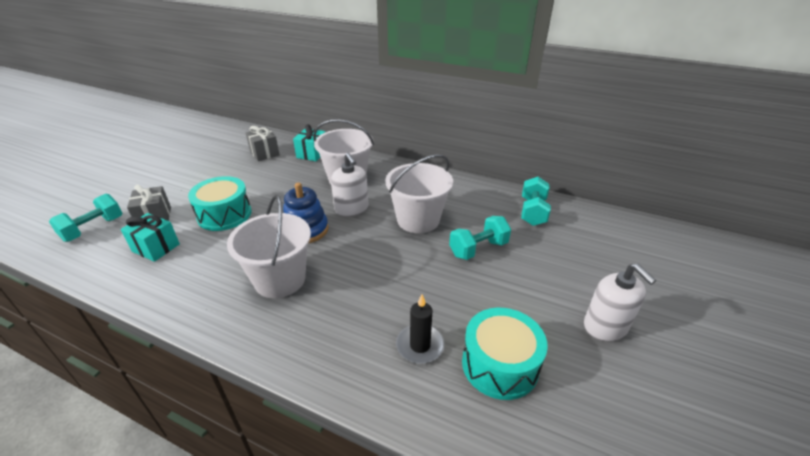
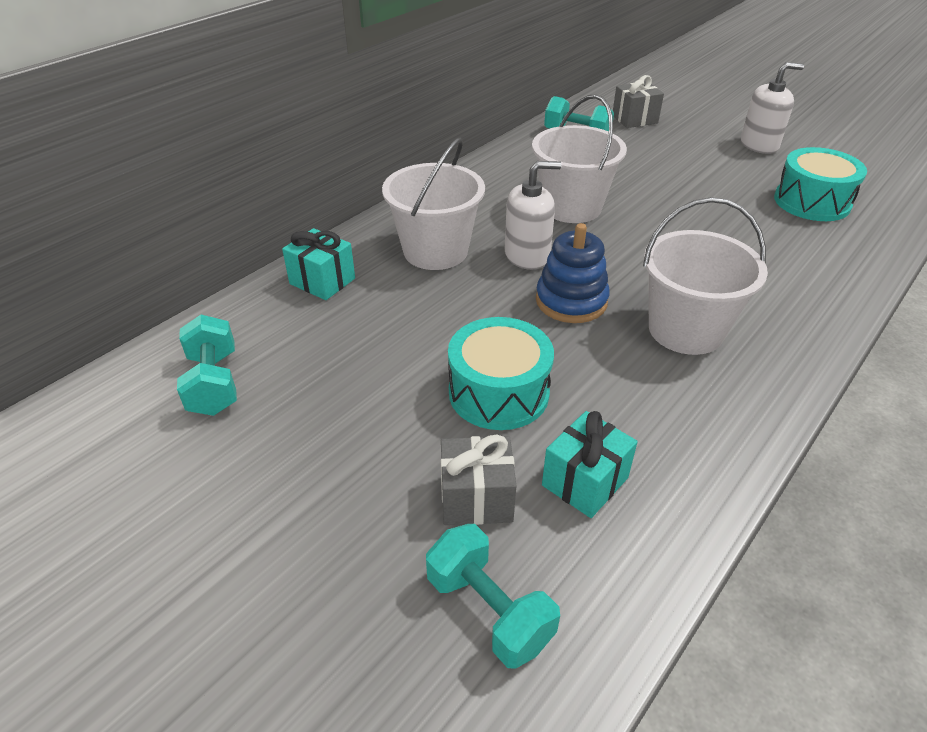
camera: 75 degrees left, 5 degrees up
(264, 153) = (278, 341): grey gift -> grey gift (634, 119)
(420, 345) = (794, 239): black candle -> none
(478, 249) = (640, 179): turquoise dumbbell -> turquoise dumbbell (214, 383)

